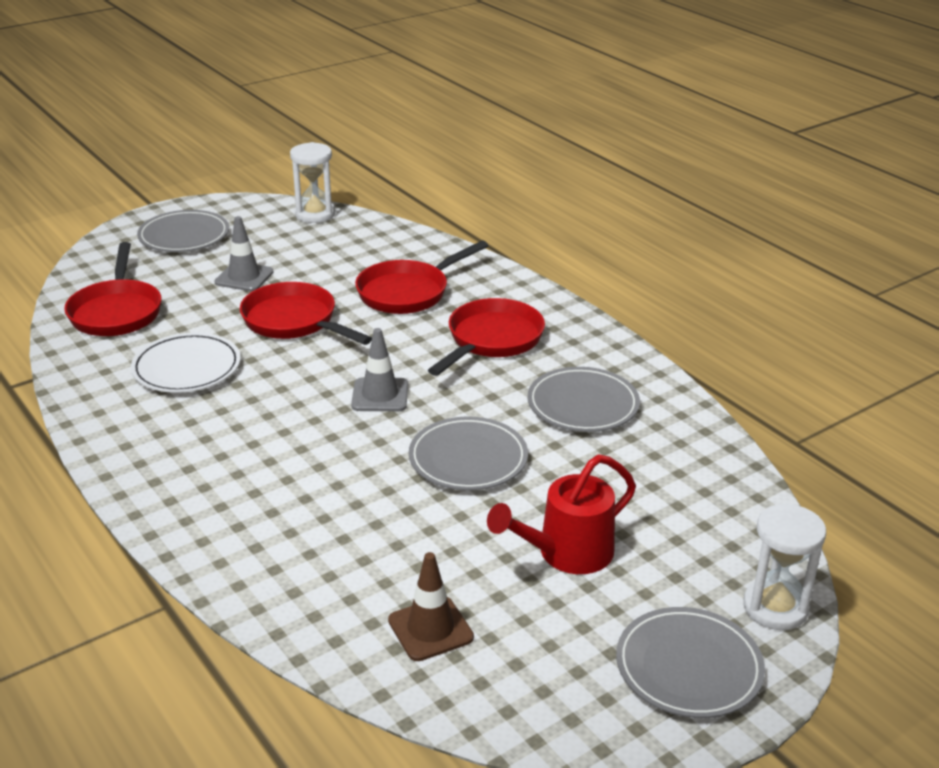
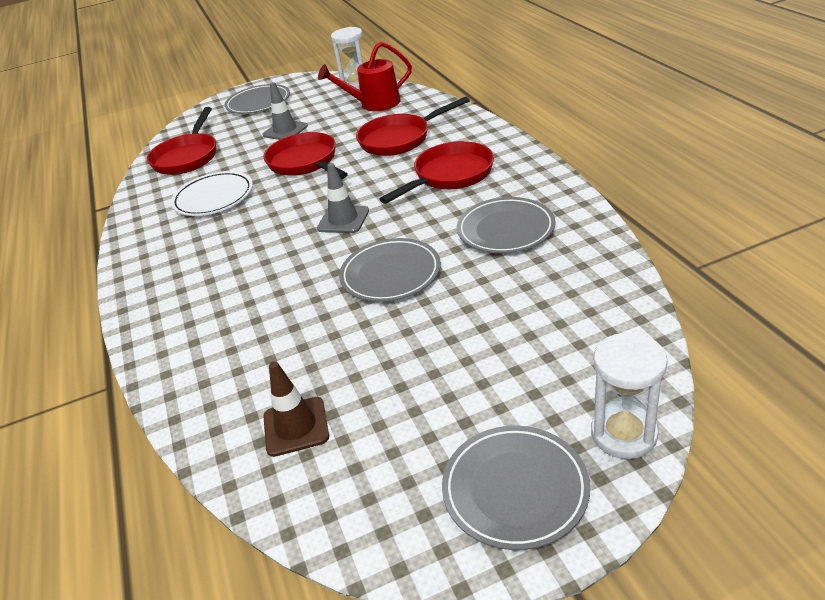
camera: 20 degrees right, 5 degrees up
(566, 554) = (440, 364): red watering can -> red watering can (374, 104)

